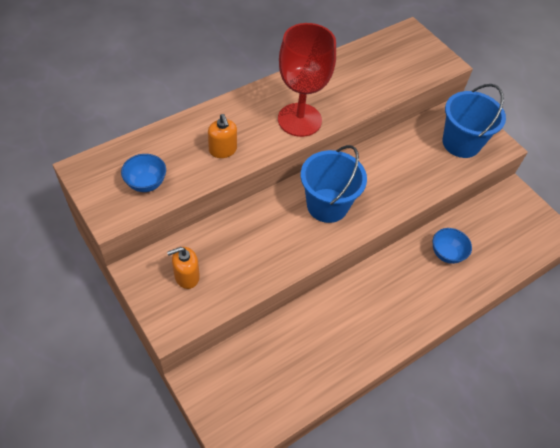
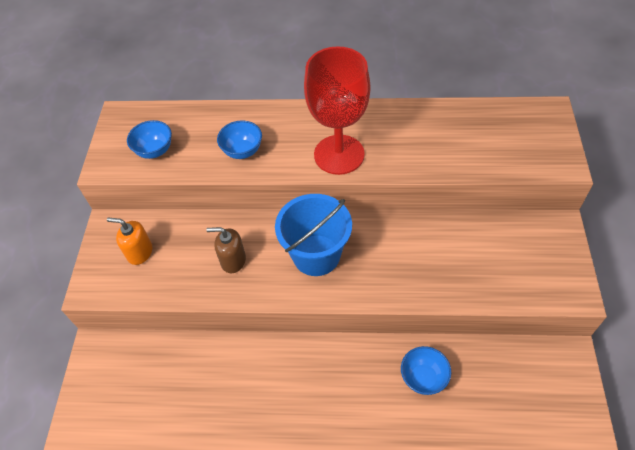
camera: 45 degrees right, 0 degrees up
(223, 150) = (242, 151): orange soap dispenser -> blue bowl
(269, 241) = (233, 260): none -> brown soap dispenser
(461, 143) = (524, 264): blue bucket -> none

